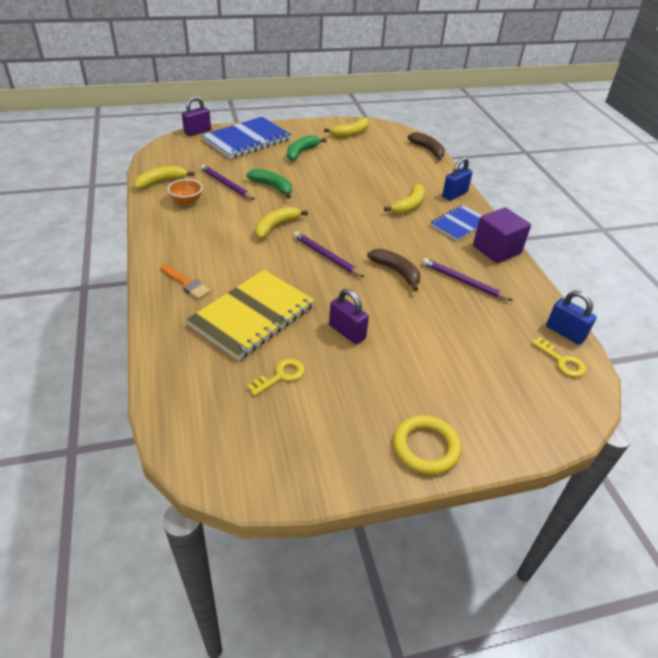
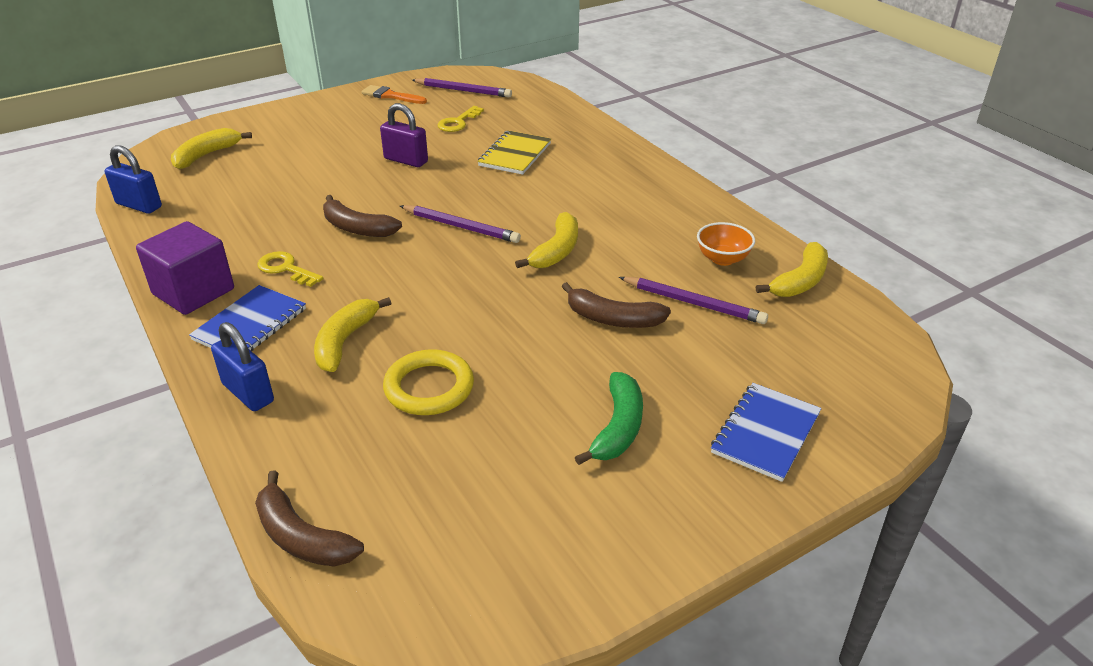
camera: 165 degrees right, 5 degrees down
(186, 283) = (611, 166): orange brush -> orange brush (391, 96)
(197, 132) = (894, 426): purple padlock -> none
(247, 140) = (765, 433): blue notebook -> blue notebook, size x0.60
(252, 315) = (514, 154): yellow notebook -> yellow notebook, size x0.60
(272, 187) = (612, 319): green banana -> brown banana
(350, 133) = (535, 547): yellow banana -> yellow banana (206, 155)
(426, 447) = (317, 108): yellow ring -> yellow ring (429, 387)
(454, 194) = (248, 393): blue padlock -> blue padlock turned 75 degrees counterclockwise
(463, 282) = (260, 235): purple pencil -> purple pencil (463, 90)
(561, 361) = (159, 180): yellow key -> yellow key (286, 269)

